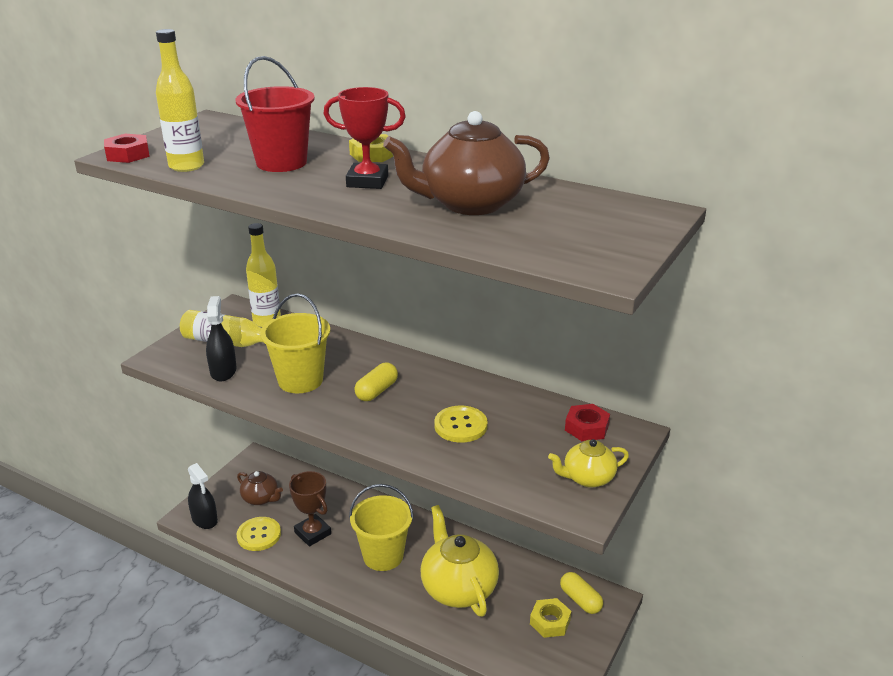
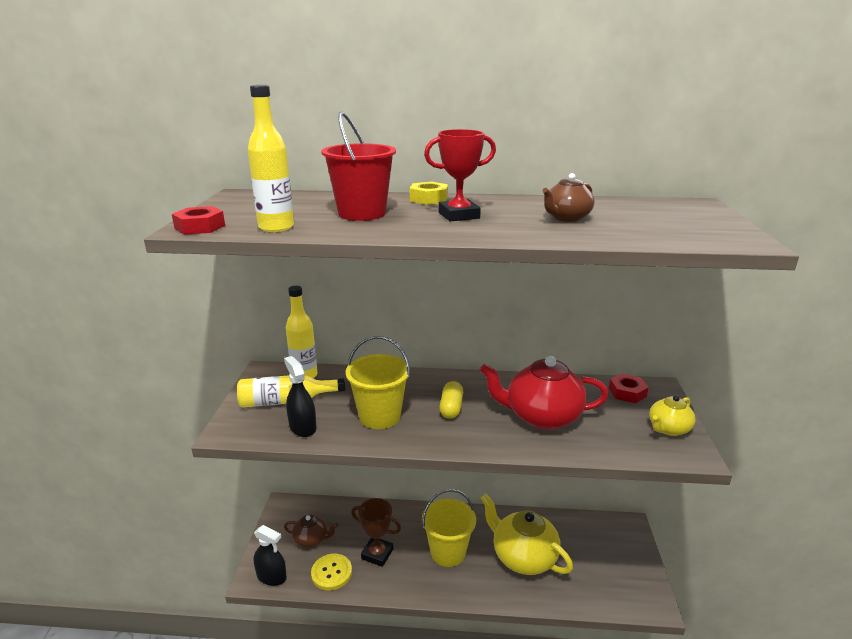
camera: 25 degrees left, 5 degrees down
(460, 426) = (542, 416): yellow button -> red teapot
(470, 204) = (566, 218): brown teapot -> brown teapot, size x0.54
(550, 622) = (605, 558): yellow nut -> none
(580, 600) = (611, 533): yellow capsule -> none

